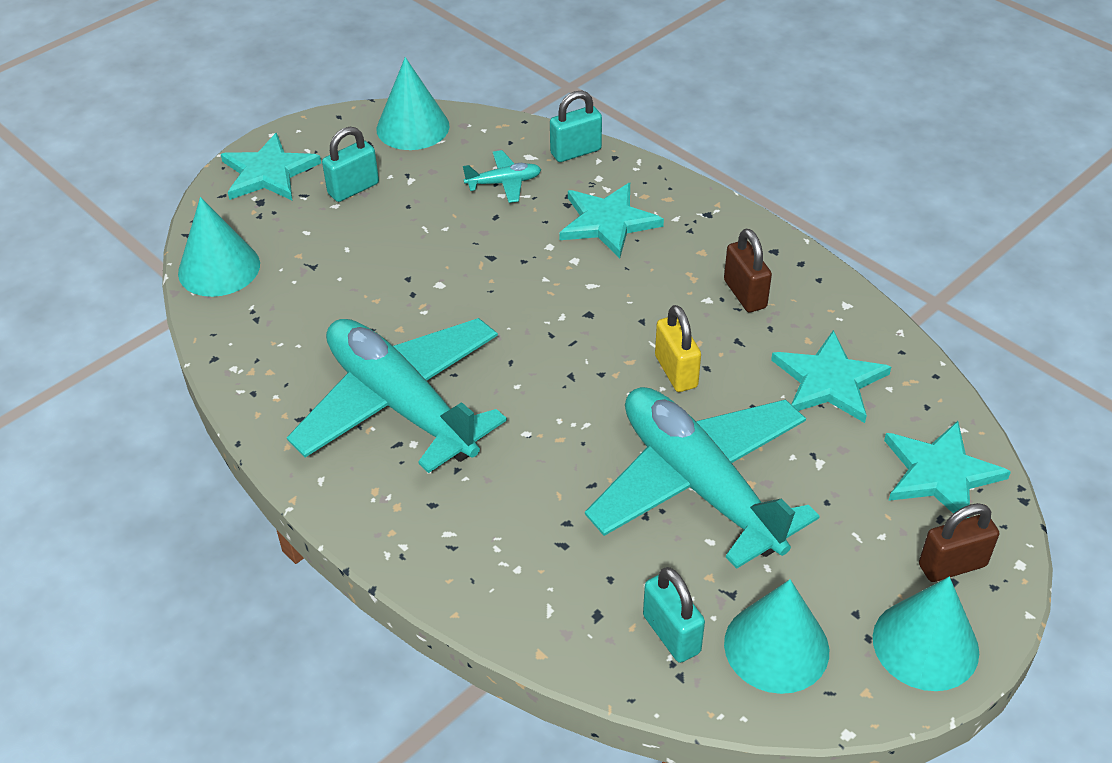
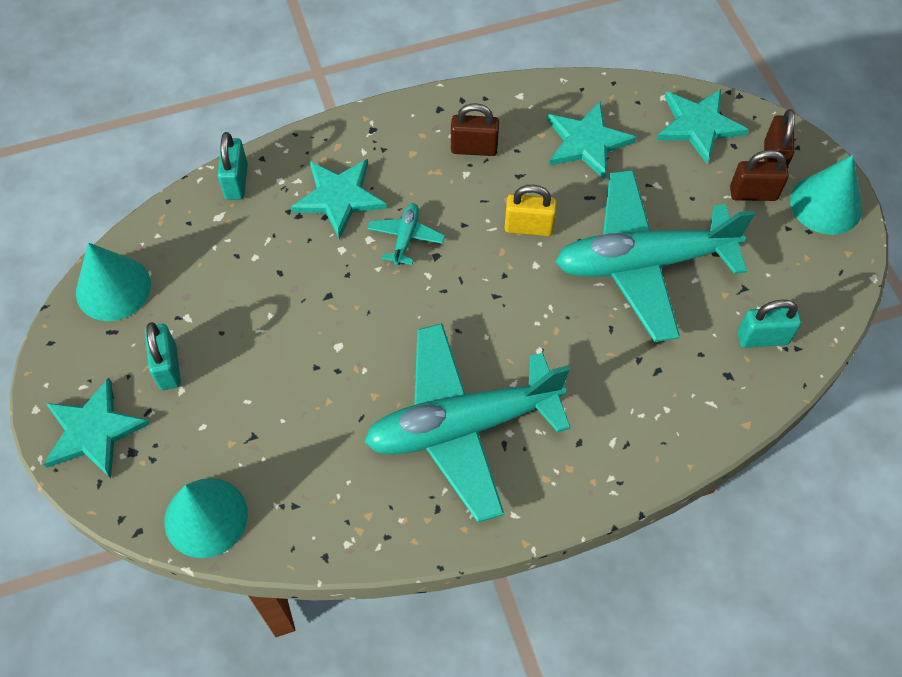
camera: 65 degrees left, 15 degrees up
(504, 183) = (241, 249): turquoise plane -> turquoise plane (406, 238)
(776, 647) = (796, 283): turquoise cone -> none
(880, 560) = (753, 193): none -> brown padlock

